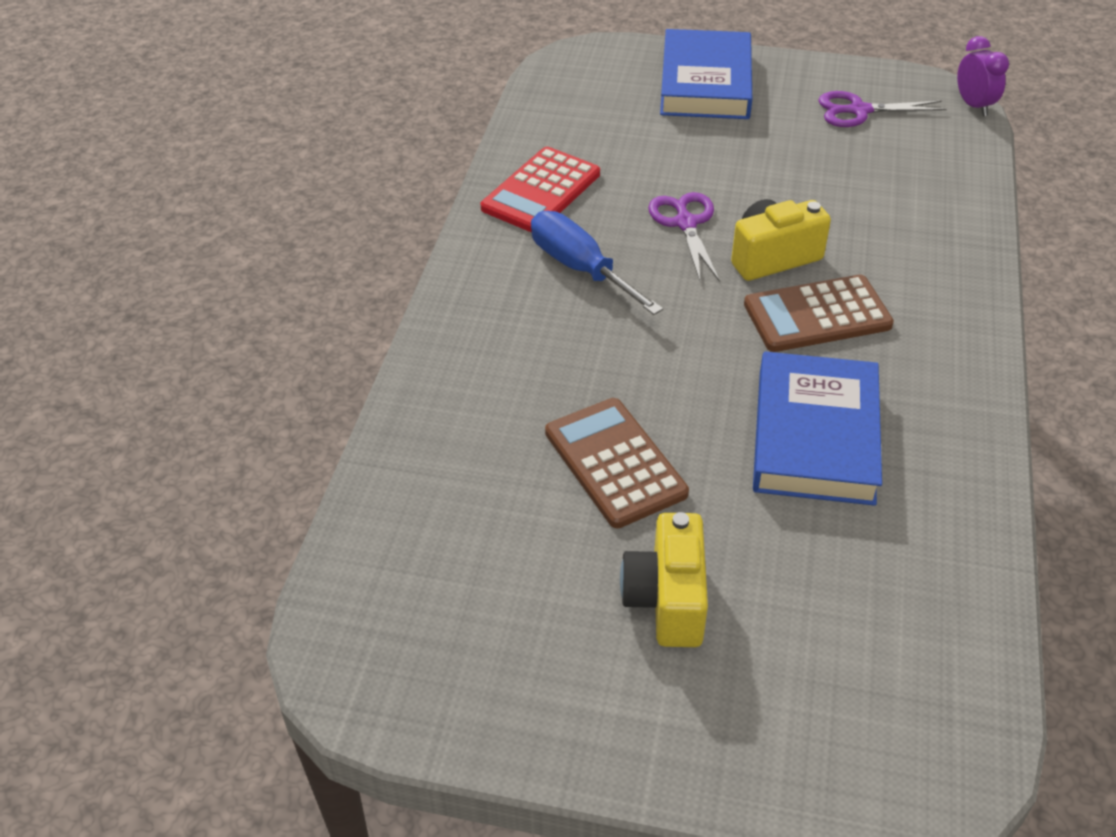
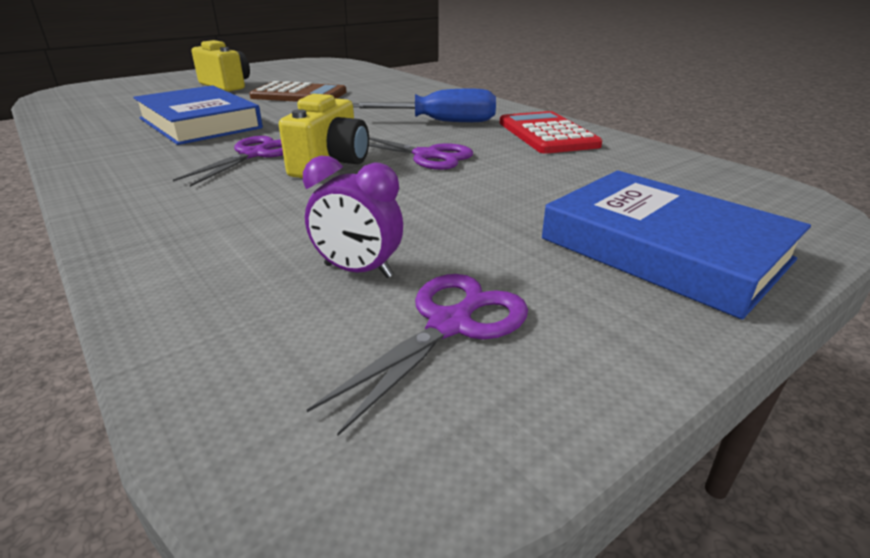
camera: 130 degrees right, 15 degrees down
(817, 315) = (254, 154): brown calculator -> purple scissors
(973, 106) = (258, 484): purple clock -> purple clock (358, 271)

